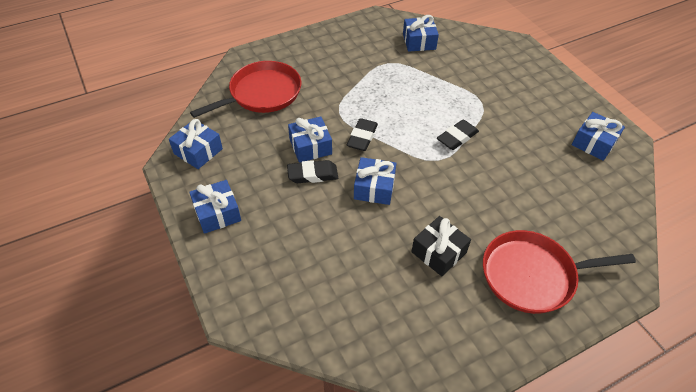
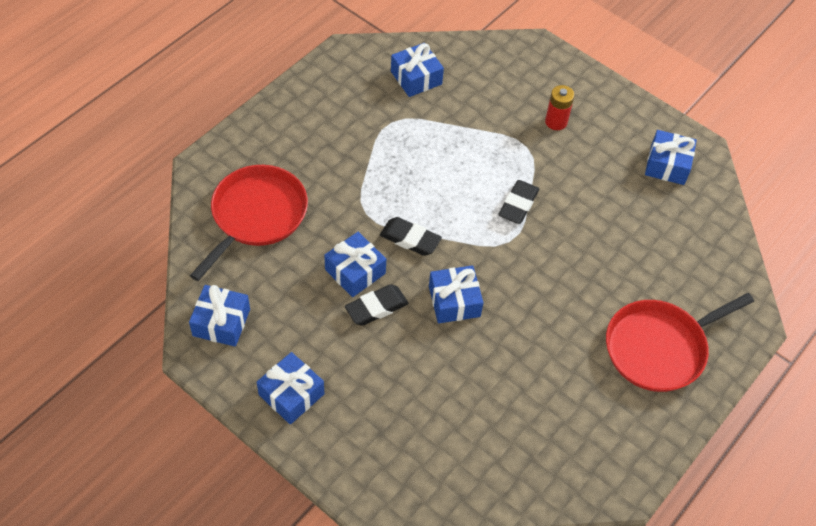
camera: 25 degrees left, 5 degrees up
(362, 137) = (410, 239): black eraser -> black eraser turned 60 degrees counterclockwise
(438, 252) = (556, 355): black gift -> none
(512, 92) = (556, 122): none -> red battery

